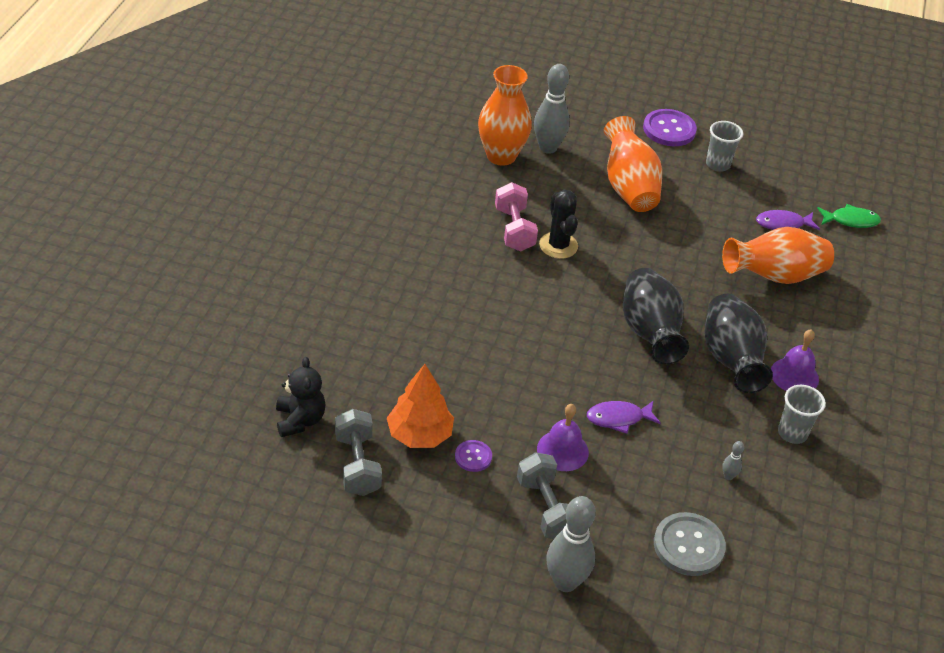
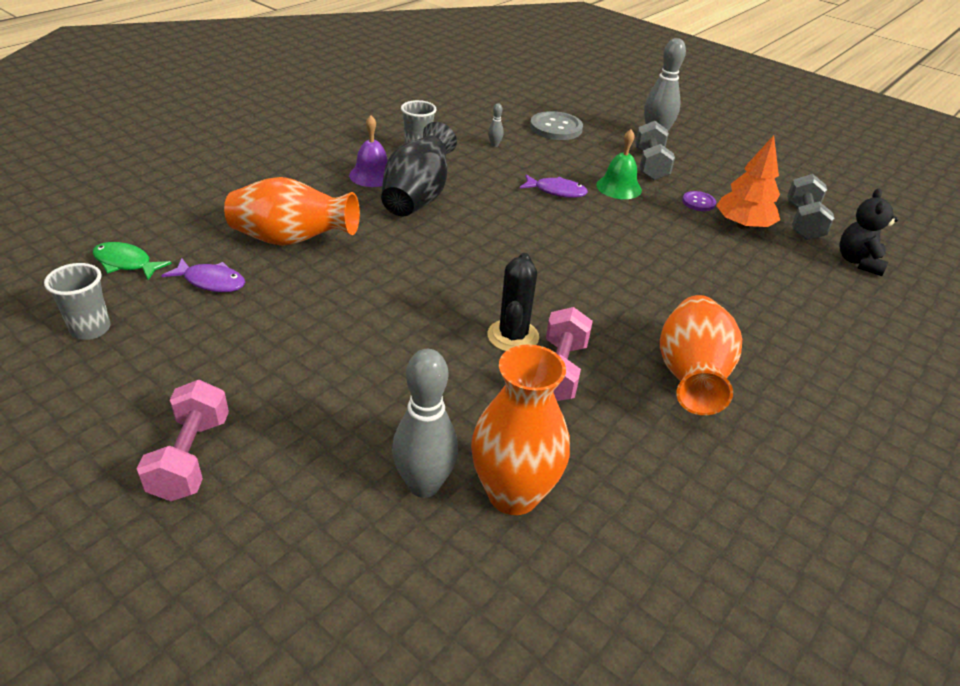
camera: 155 degrees left, 5 degrees down
(562, 450) = (618, 187): purple bell -> green bell
(628, 187) = (354, 382): orange vase -> orange vase (690, 377)
(649, 333) = (476, 233): black vase -> none
(669, 129) = (191, 457): purple button -> pink dumbbell
(718, 164) = (190, 376): grey cup -> grey cup (90, 329)

